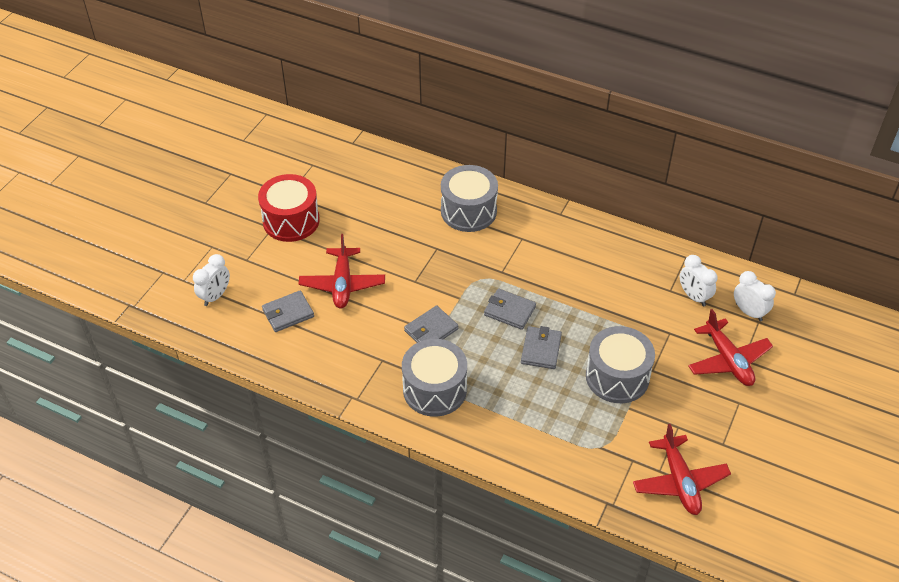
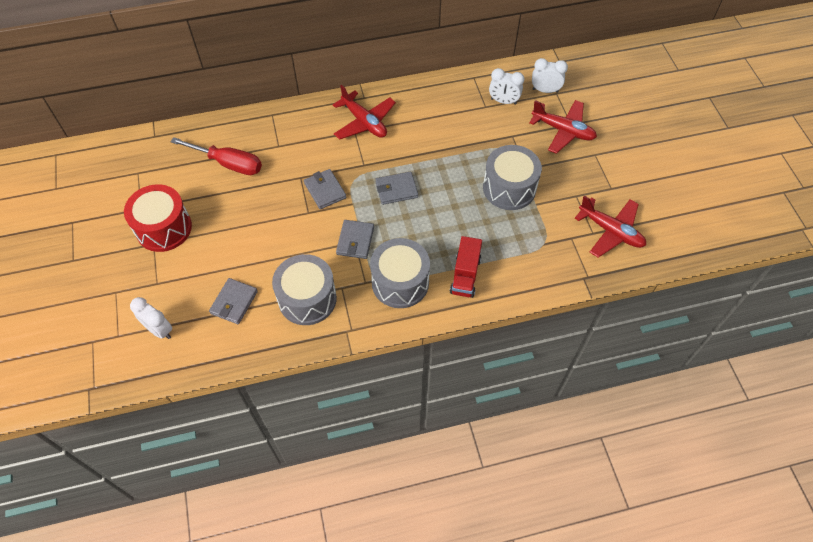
camera: 40 degrees left, 10 degrees up
(215, 296) = (159, 330): white clock -> white clock turned 135 degrees clockwise
(342, 284) = (255, 251): red plane -> red plane (364, 122)
(389, 200) = (228, 163): none -> red screwdriver
(468, 211) = (297, 135): grey drum -> grey drum (307, 299)
(497, 423) = (465, 275): none -> red truck
(541, 349) = (443, 203): grey wallet -> grey wallet (325, 190)

